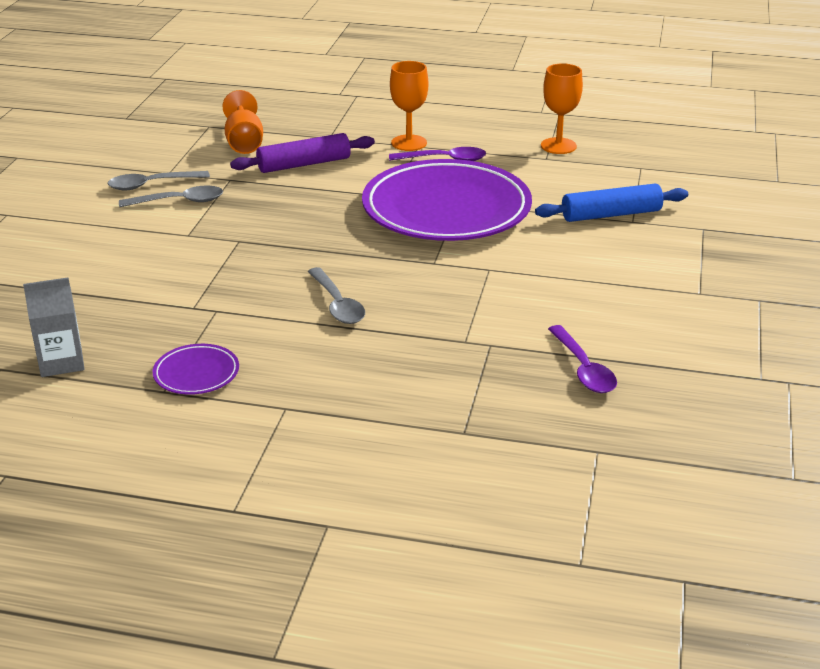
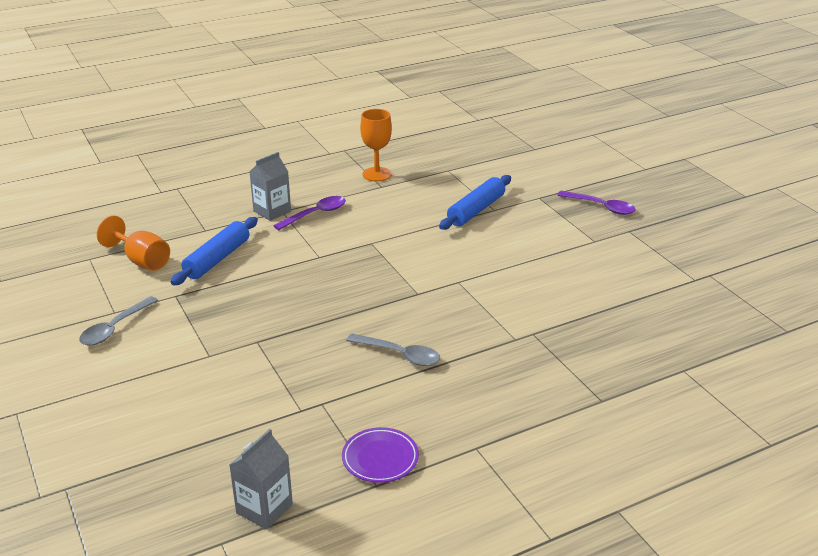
camera: 40 degrees left, 0 degrees up
(179, 201) = (160, 332): grey spoon -> none
(304, 164) = (217, 259): purple rolling pin -> blue rolling pin
(409, 143) = (272, 211): orange goblet -> grey carton
(446, 209) = (370, 251): purple plate -> none
(583, 368) = (604, 322): purple spoon -> purple spoon (601, 207)

